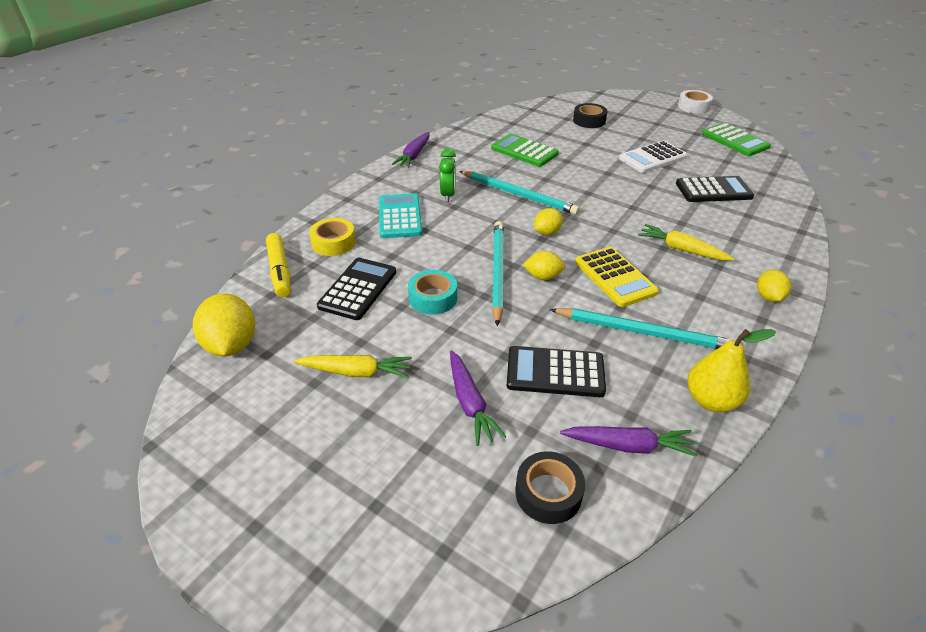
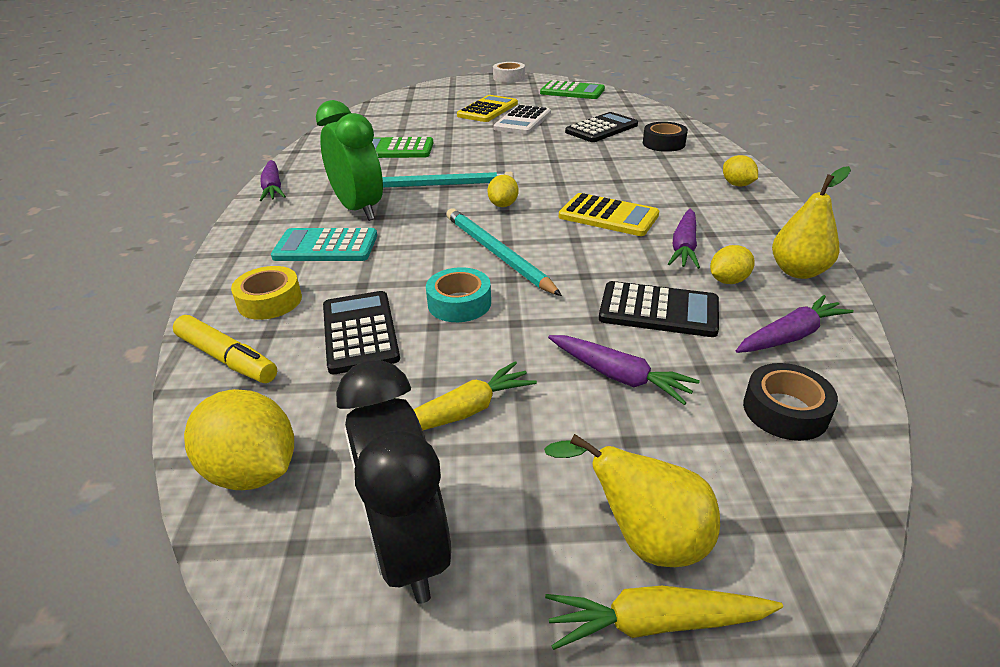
camera: 35 degrees left, 5 degrees down
(254, 430) = (407, 548): none -> black clock
(365, 506) = (644, 538): none -> yellow pear
(400, 216) = (326, 246): turquoise calculator -> turquoise calculator turned 45 degrees counterclockwise
(448, 195) = (359, 209): green clock -> green clock, size x1.78
(543, 276) = (546, 240): yellow lemon -> yellow lemon (728, 281)
(555, 372) = (658, 310): black calculator -> black calculator turned 135 degrees counterclockwise
(589, 121) = (429, 110): black tape -> black tape (663, 143)
(636, 136) = (488, 110): none -> yellow calculator
(642, 332) = (684, 247): turquoise pencil -> purple carrot
(681, 249) = (633, 176): yellow carrot -> yellow carrot (655, 623)

